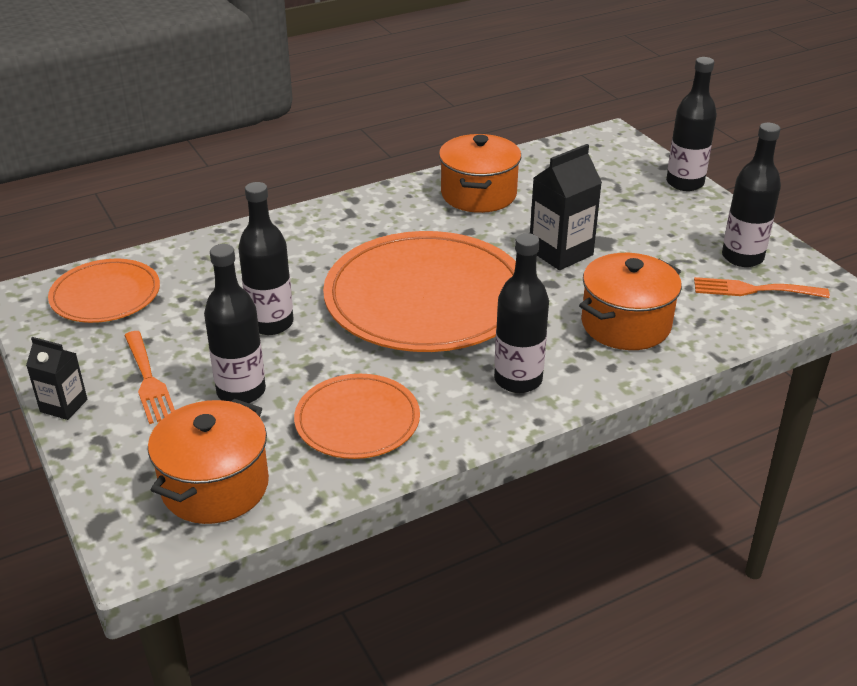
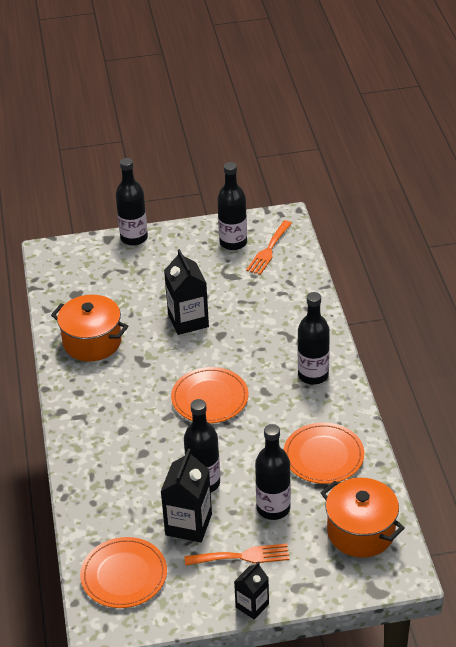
camera: 70 degrees left, 5 degrees up
(196, 326) = (188, 524): none -> black carton
(426, 298) = (210, 398): orange plate -> orange plate, size x0.53
(625, 324) = (279, 314): orange pot -> none

